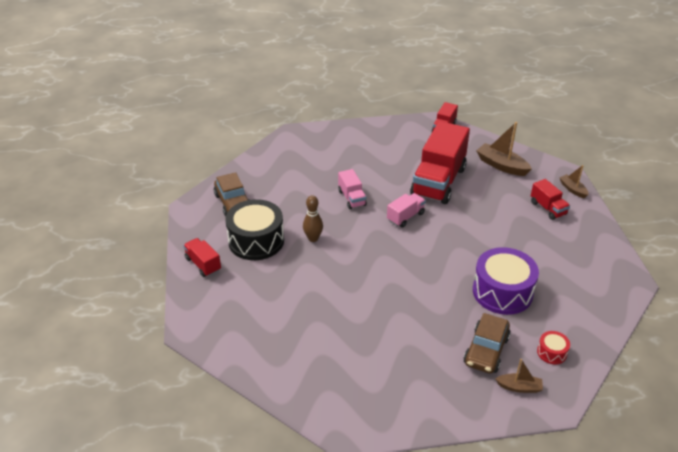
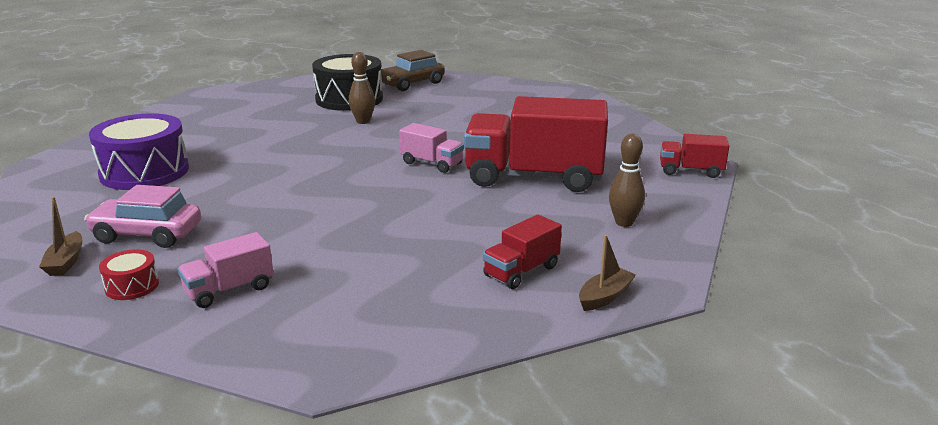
camera: 75 degrees right, 15 degrees down
(203, 264) = (303, 85): red truck -> none
(352, 198) = (455, 131): pink truck -> pink truck (229, 290)
(486, 350) = (147, 234): brown car -> pink car
(501, 165) = (624, 223): brown boat -> brown bowling pin
(502, 292) = (276, 240): purple drum -> purple drum (144, 172)

